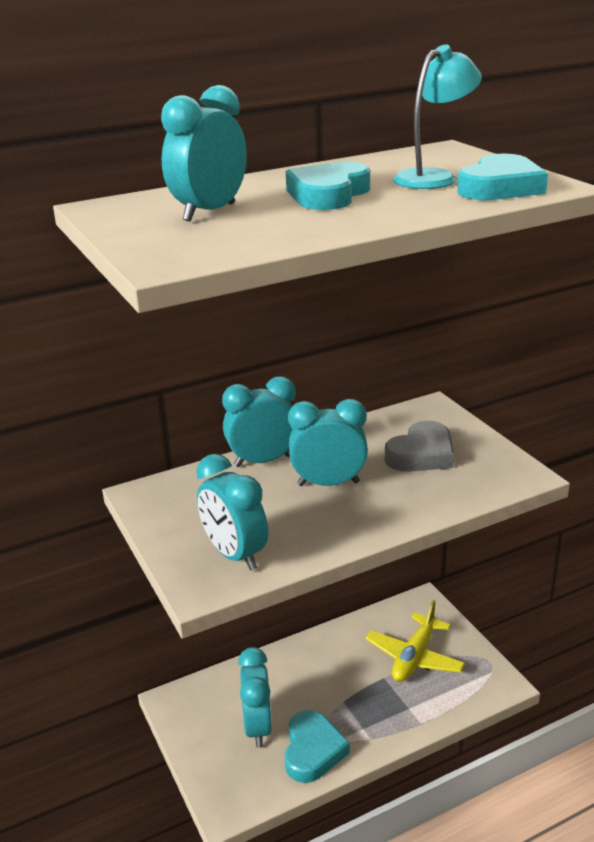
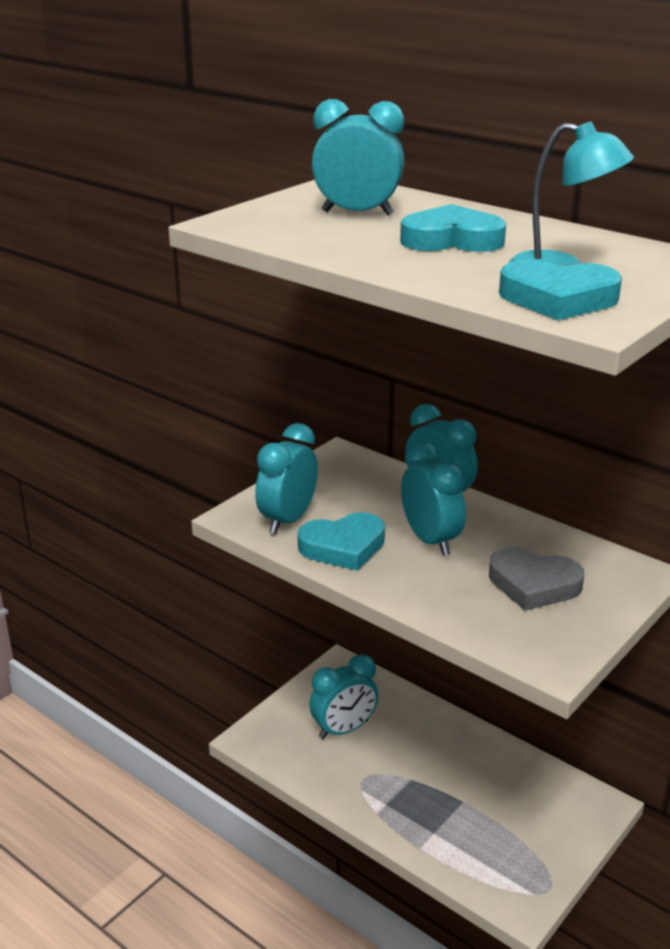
camera: 65 degrees right, 0 degrees up
(313, 750) = (338, 775): turquoise heart -> turquoise heart (343, 547)
(414, 657) = (509, 819): yellow plane -> none

